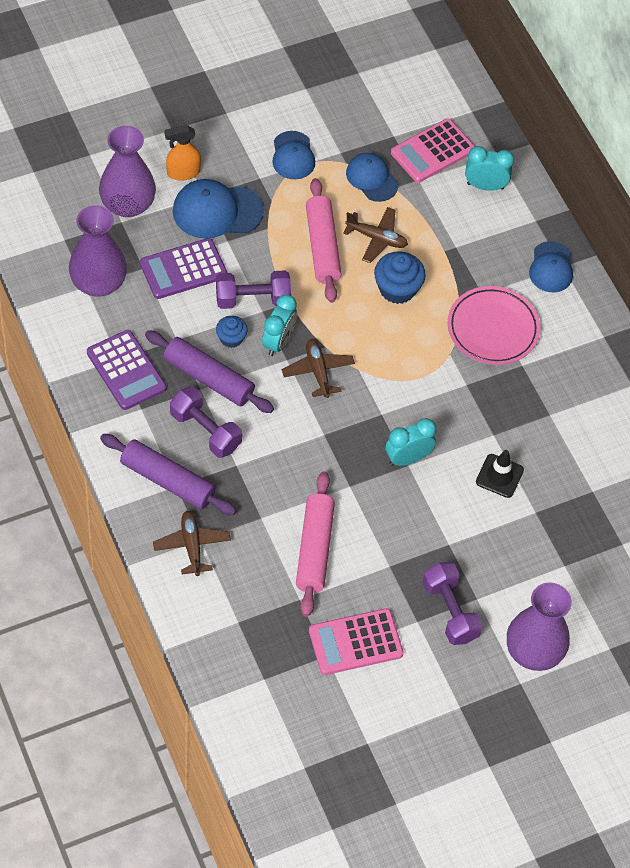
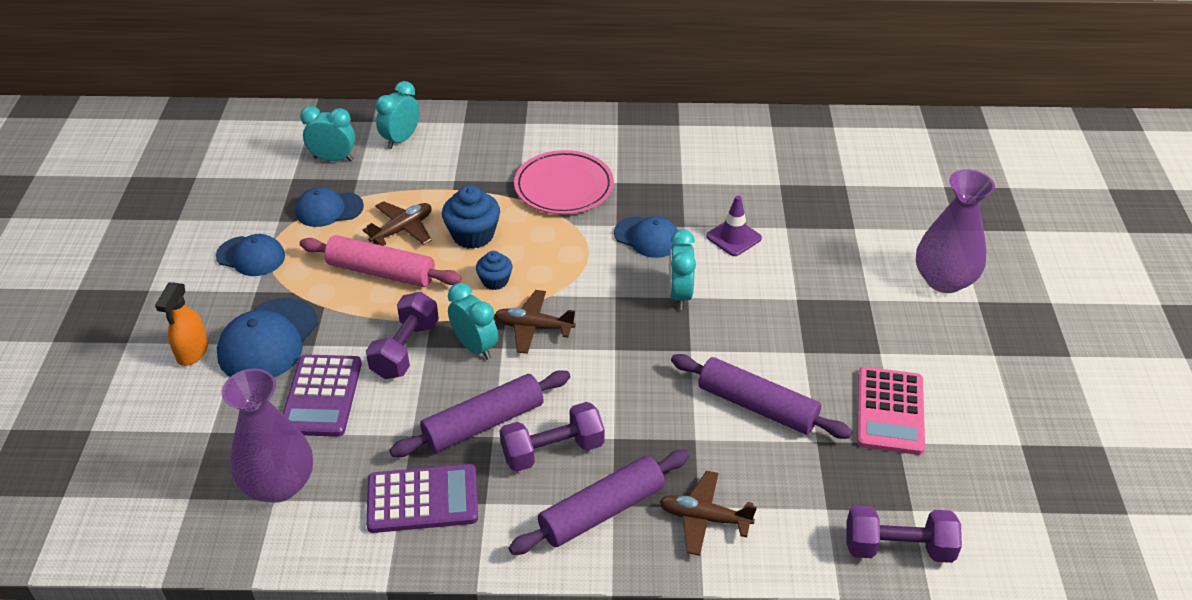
camera: 60 degrees left, 15 degrees down
(127, 204) = (192, 417): purple vase -> none
(231, 338) = (443, 385): blue cupcake -> blue cupcake (495, 281)
(314, 549) = (757, 406): pink rolling pin -> purple rolling pin
(432, 151) = (333, 159): pink calculator -> turquoise clock
(450, 611) = (877, 324): purple dumbbell -> purple dumbbell (898, 548)
(499, 476) = (733, 237): black traffic cone -> purple traffic cone
(551, 267) = (522, 130): blue cap -> blue cap (647, 237)

